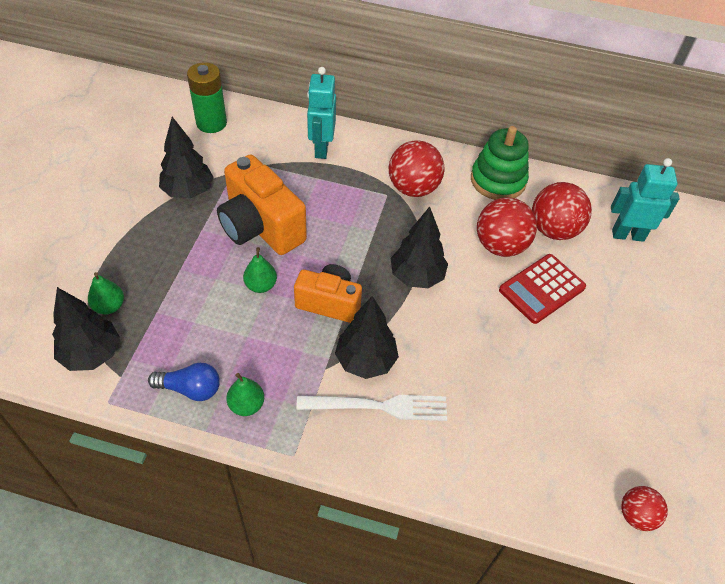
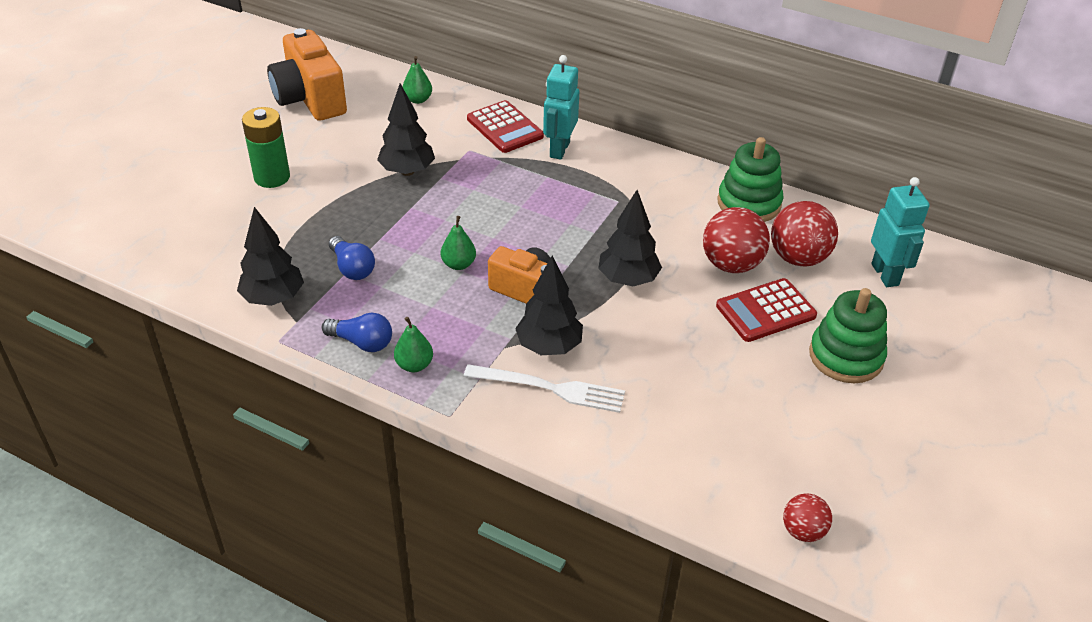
camera: 15 degrees right, 10 degrees down
(109, 306) = (301, 261): green pear -> green pear (418, 100)
(161, 306) = (352, 268): none -> blue light bulb
(211, 123) = (448, 112): green battery -> green battery (272, 177)
(260, 227) = (473, 213): orange camera -> orange camera (310, 99)
(267, 132) = (505, 128): none -> red calculator
(413, 188) = (650, 198): red ball -> none
(620, 324) = (846, 356): none -> green stacking toy
(627, 235) = (885, 274): turquoise robot -> turquoise robot turned 60 degrees clockwise

